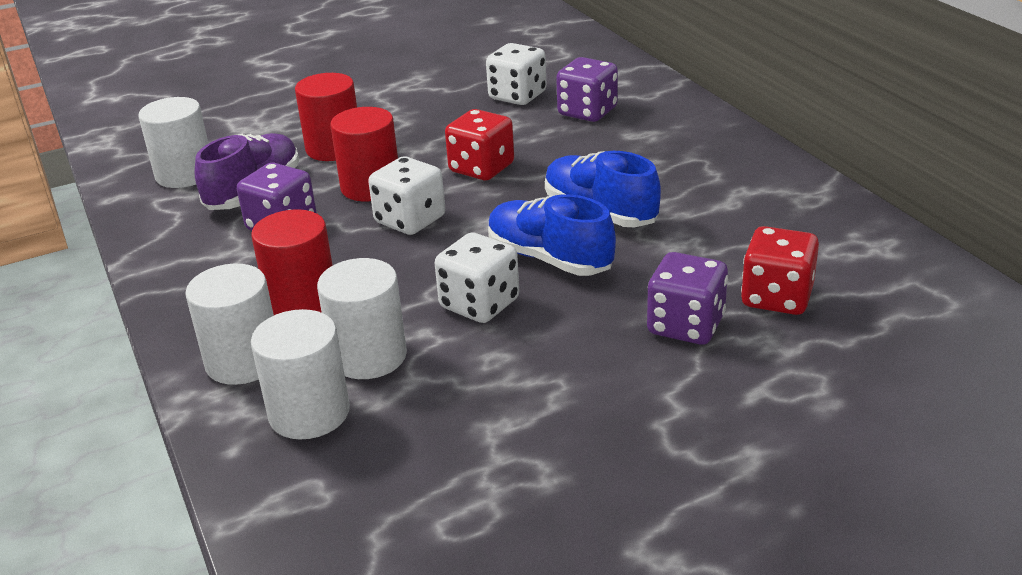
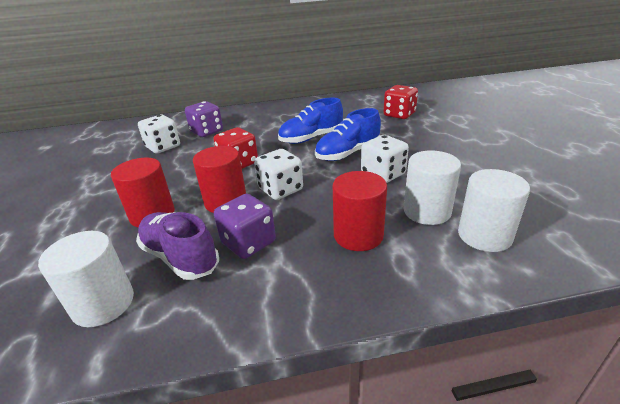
camera: 75 degrees left, 0 degrees up
(243, 361) = (426, 264): white cylinder -> none
(685, 325) = (415, 131): purple dice -> none

